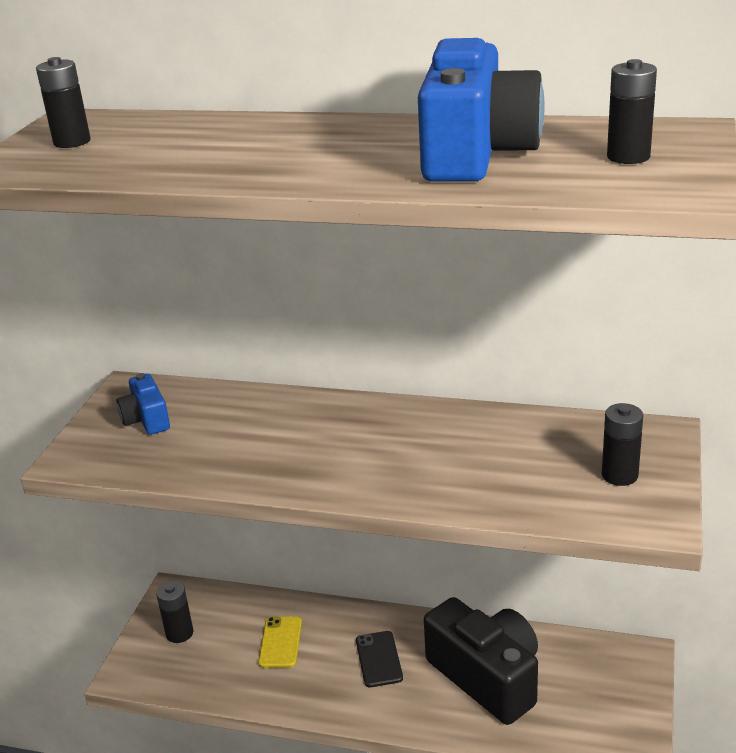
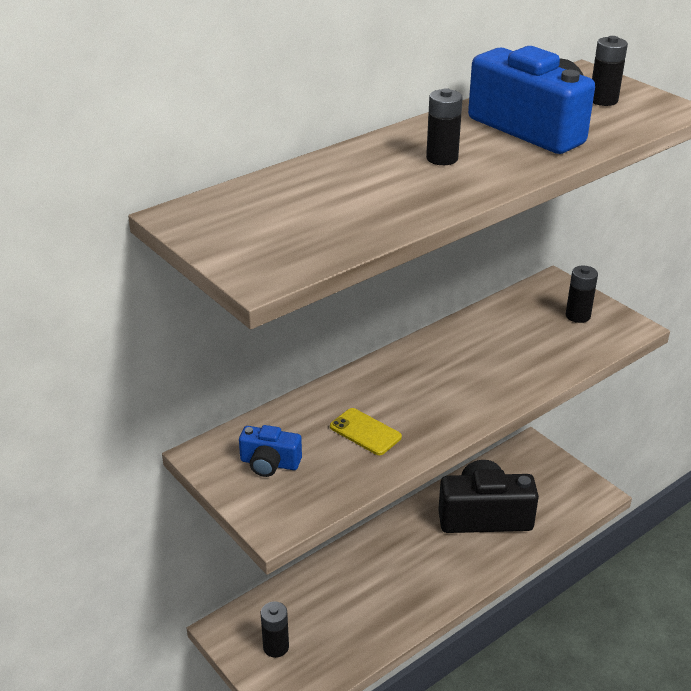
camera: 55 degrees left, 5 degrees up
(72, 142) = (251, 230): black battery -> black battery (442, 158)
(280, 642) = (348, 595): yellow phone -> yellow phone (365, 432)
(378, 659) = (418, 555): black phone -> none

